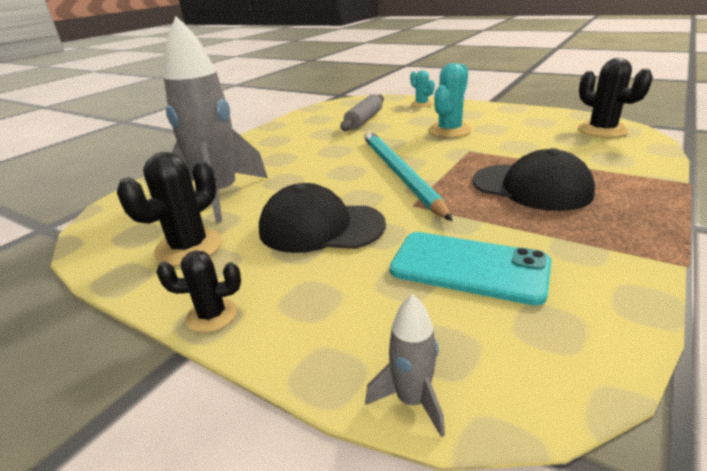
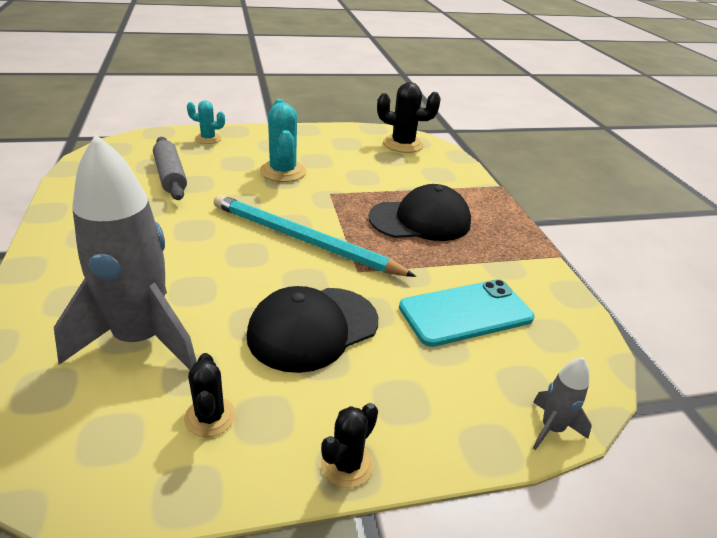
camera: 50 degrees left, 5 degrees up
(189, 247) = (210, 417): black cactus -> black cactus, size x0.60

